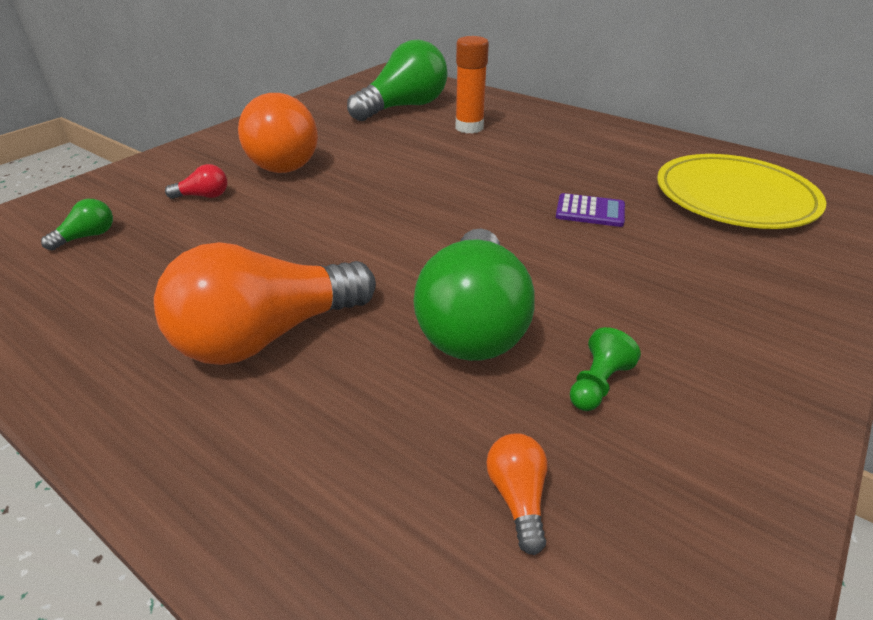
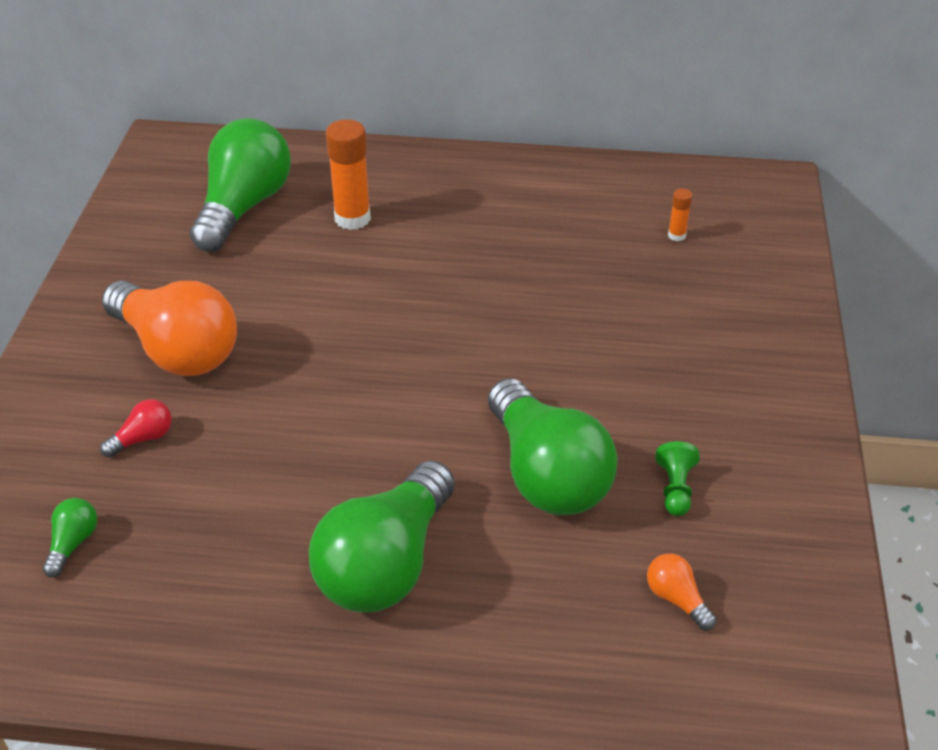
camera: 30 degrees left, 5 degrees up
(268, 335) = (386, 564): orange light bulb -> green light bulb
(590, 211) = (561, 304): purple calculator -> none
(734, 197) = (676, 235): yellow plate -> orange glue stick

